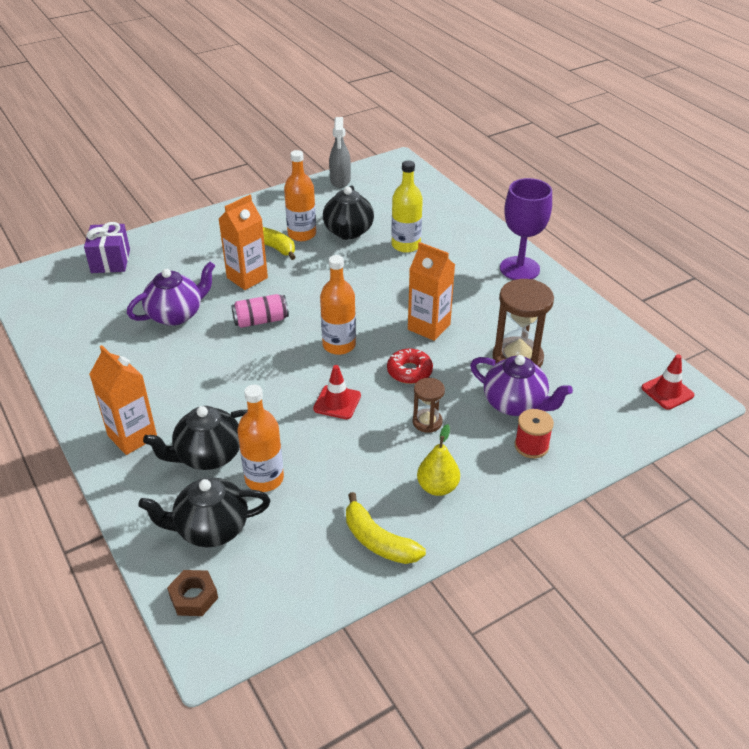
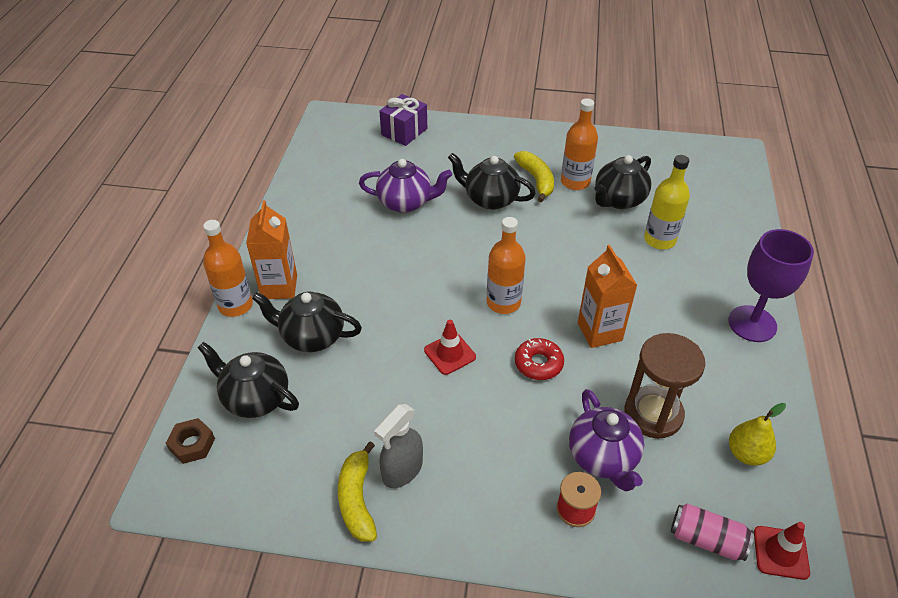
camera: 40 degrees right, 5 degrees up
(247, 278) = (490, 199): orange carton -> black teapot
(261, 321) = (463, 244): pink can -> pink can (707, 540)
(264, 479) = (330, 383): orange bottle -> orange bottle (235, 305)
(340, 180) = (661, 146): grey spray bottle -> grey spray bottle (402, 470)
(427, 422) = (505, 421): brown hourglass -> none
(437, 487) = (452, 487): yellow pear -> yellow pear (746, 454)

